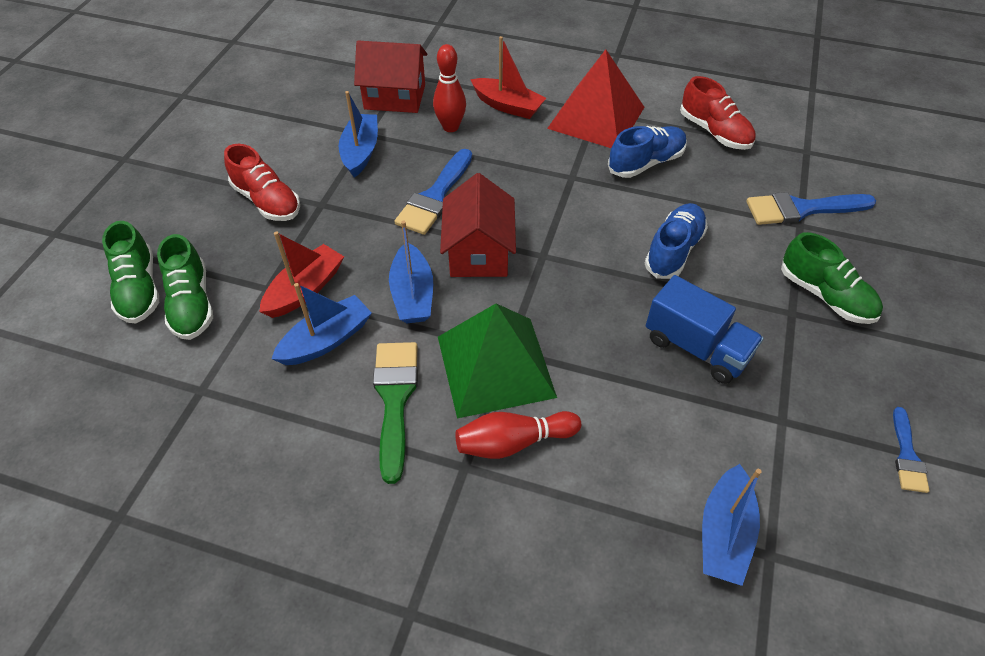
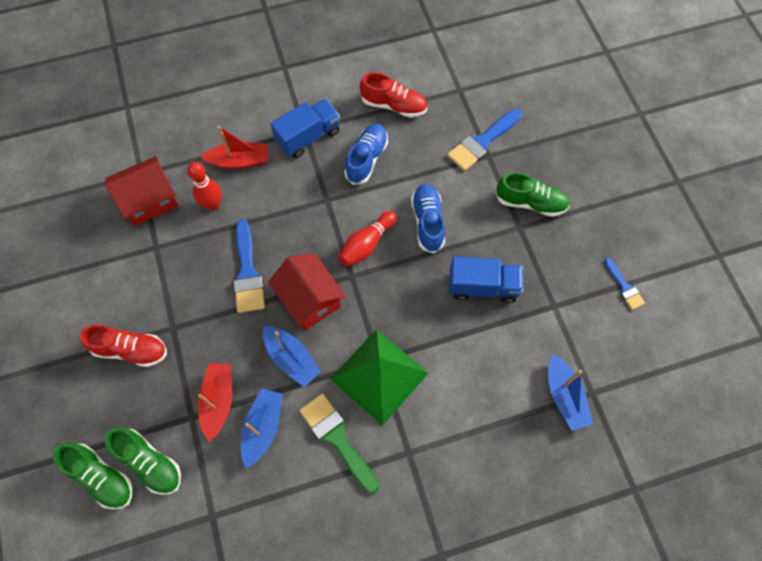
camera: 35 degrees left, 15 degrees up
(361, 152) = (164, 266): blue boat -> none
(513, 442) = (424, 418): red bowling pin -> red bowling pin (367, 244)
(596, 117) = (308, 137): red pyramid -> blue truck

